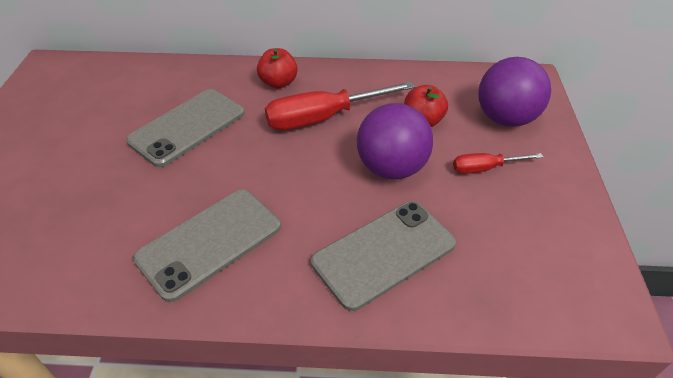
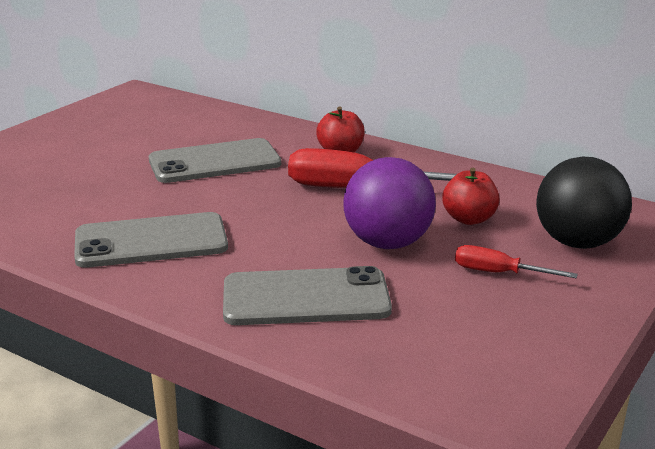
camera: 30 degrees right, 20 degrees down
(505, 118) = (578, 243): purple ball -> black ball

